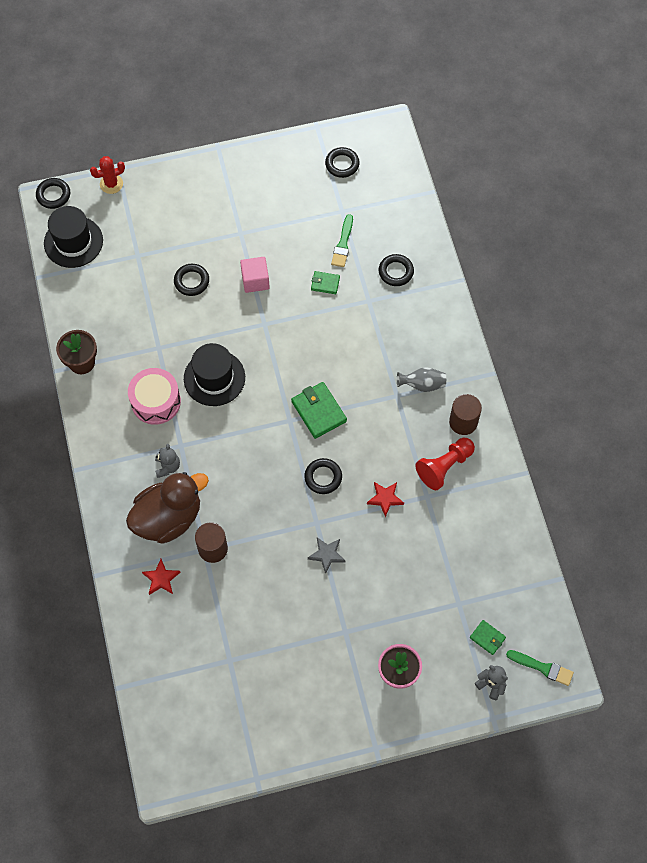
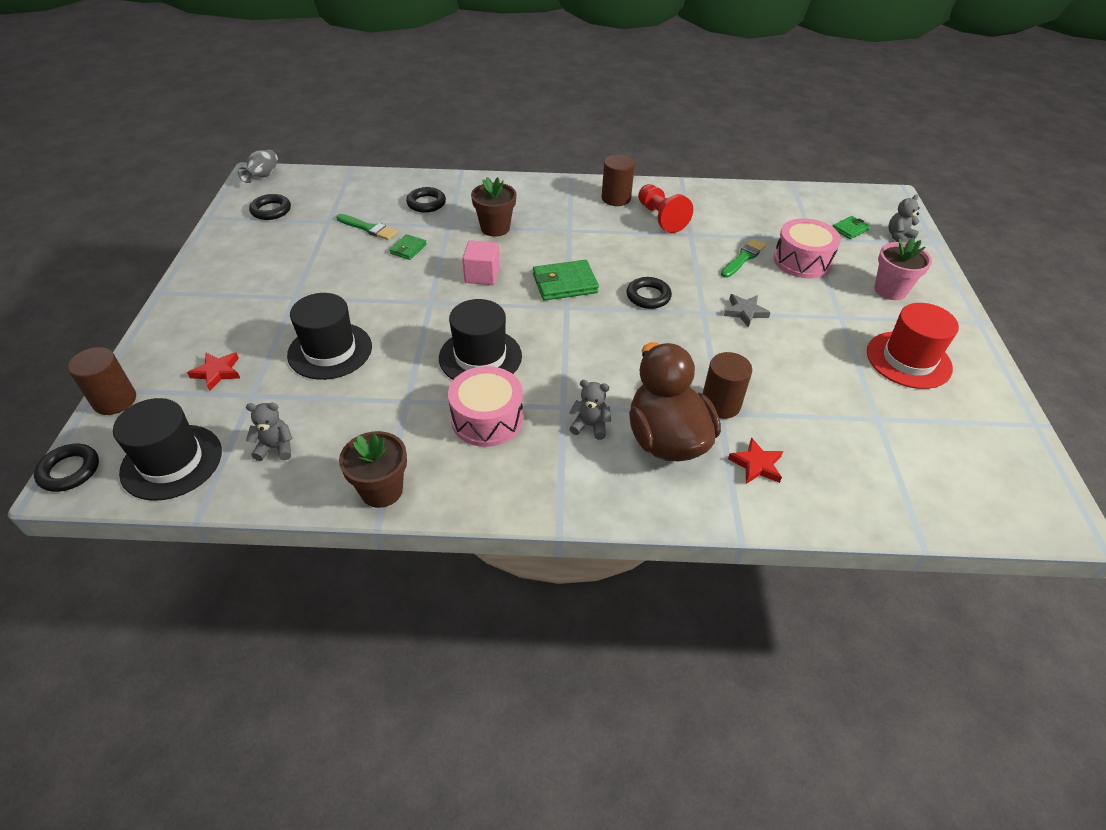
camera: 75 degrees left, 20 degrees down
(98, 291) = (276, 448): none -> grey teddy bear
(111, 184) = (115, 400): red cactus -> brown cylinder
(191, 281) = (330, 351): black ring -> black hat
(255, 280) = (368, 298): pink cube -> pink cube (482, 275)
(305, 685) = (908, 360): none -> red hat
(378, 337) = (495, 228): none -> brown flower pot
(385, 498) = (686, 260): red star -> red star (217, 372)
(417, 596) = (802, 261): none -> pink drum
(422, 384) = (564, 213): grey vase -> grey vase (263, 176)
(542, 667) = (880, 206): green brush -> green brush (743, 258)

